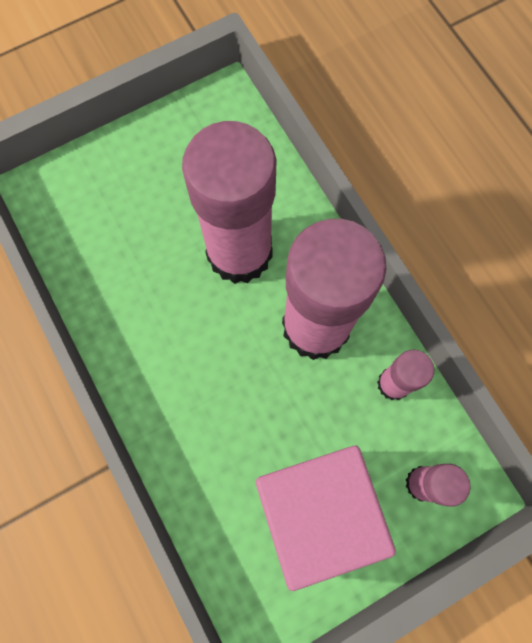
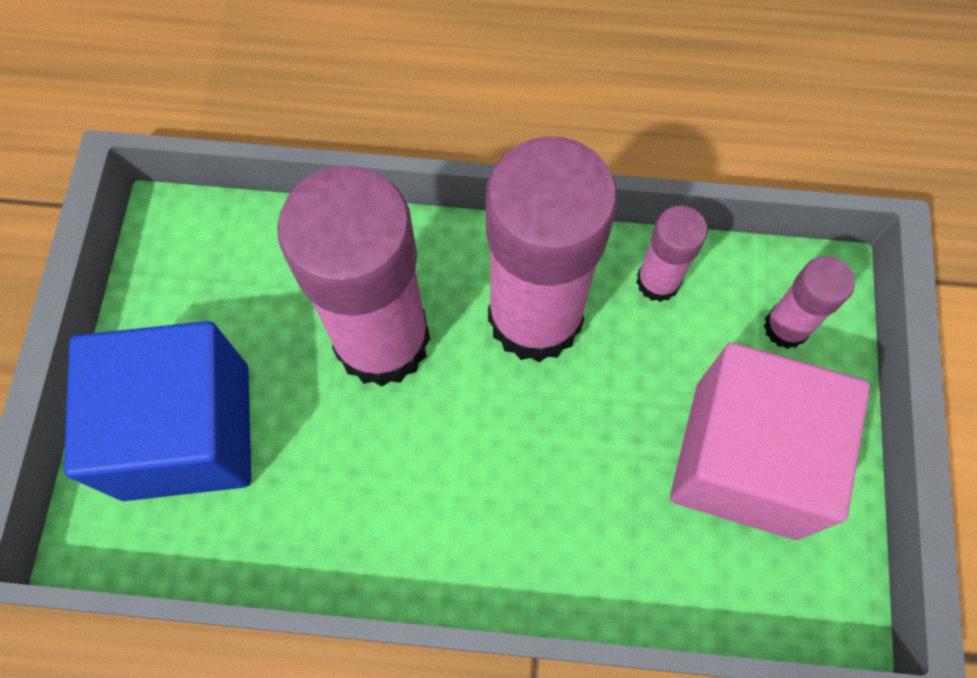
camera: 55 degrees left, 5 degrees down
(118, 191) = (186, 431): none -> blue cube

